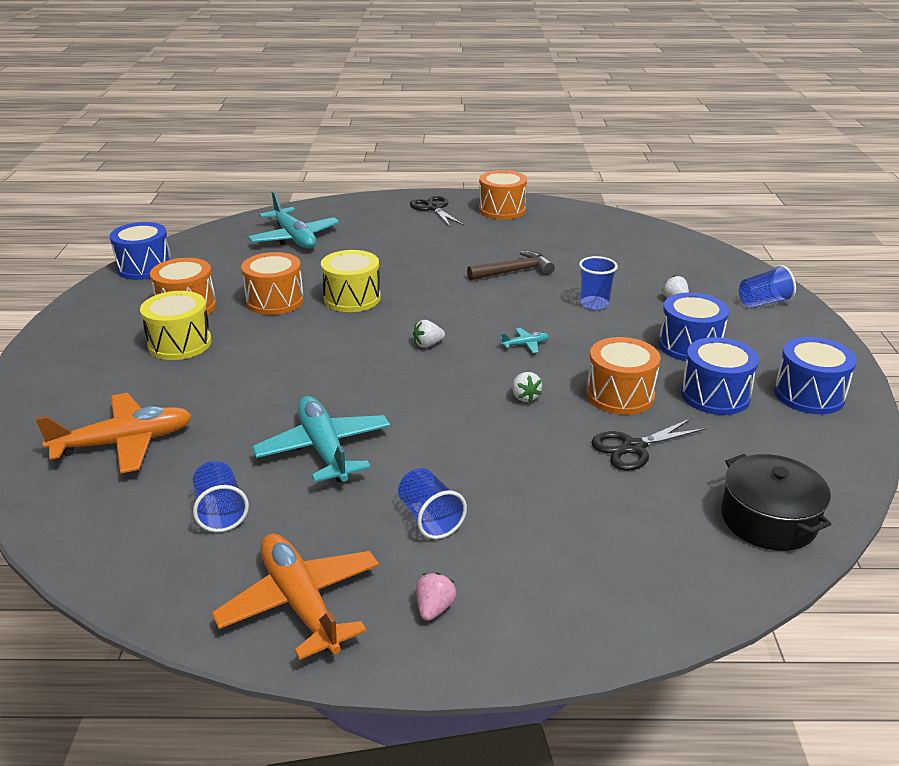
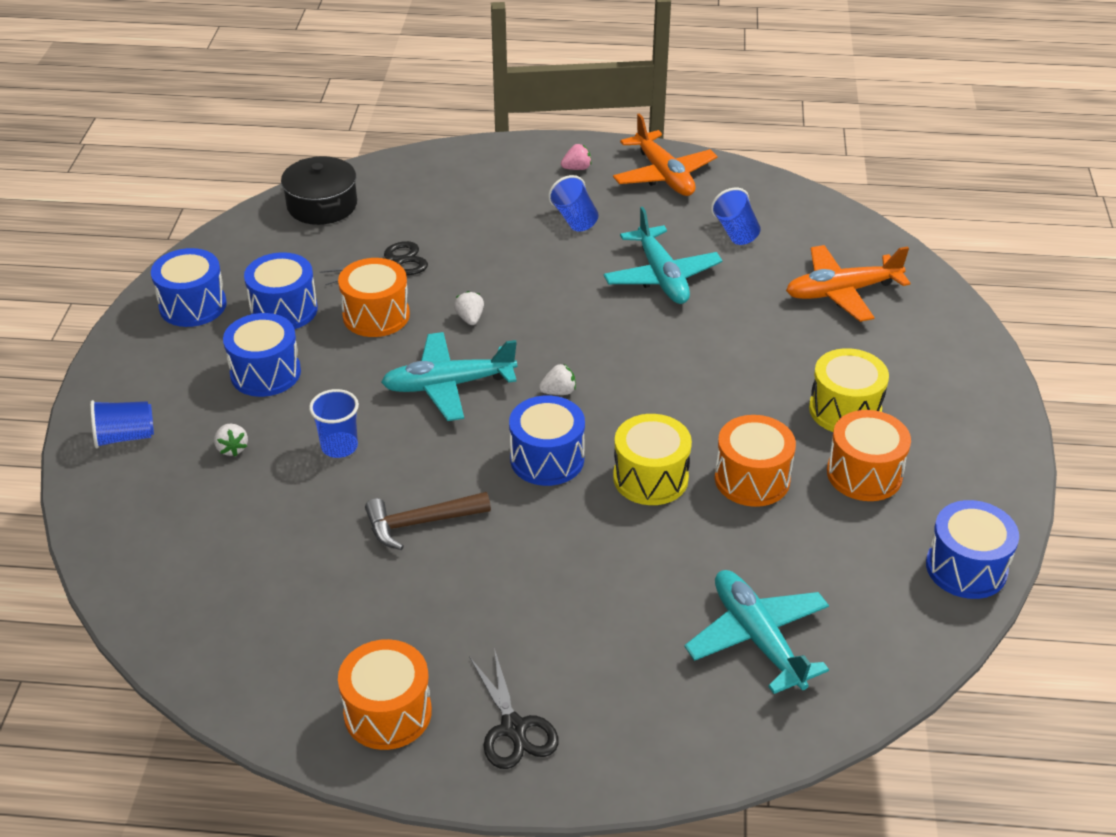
camera: 175 degrees left, 10 degrees up
(431, 305) = (547, 459): none -> blue drum
(434, 608) = (577, 168): pink strawberry -> pink strawberry turned 135 degrees counterclockwise
(525, 345) = (448, 385): turquoise plane -> turquoise plane, size x2.36

